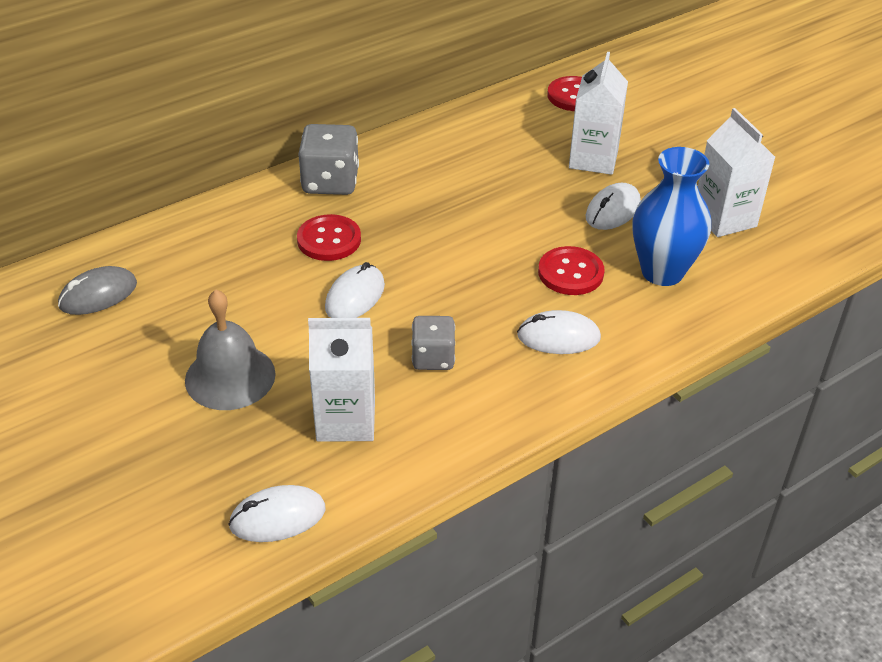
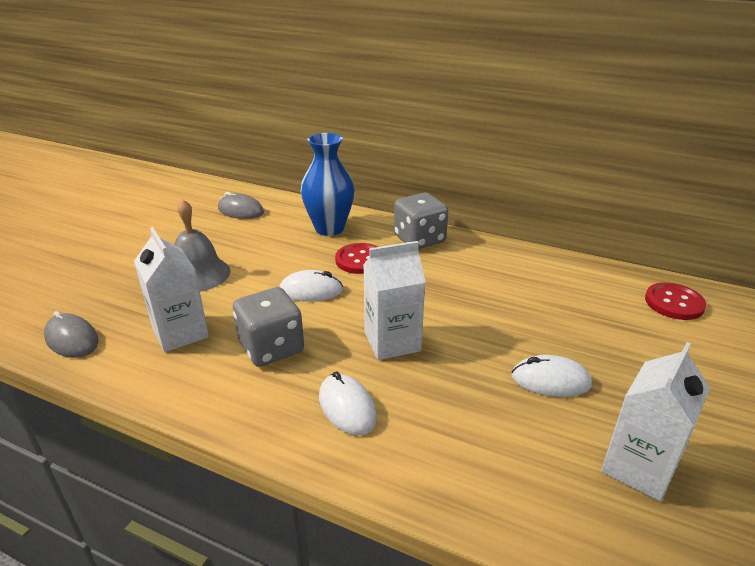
camera: 60 degrees right, 10 degrees down
(277, 517) = (72, 339): white mouse -> grey mouse
(433, 358) = (271, 348): grey dice -> grey dice, size x1.52
(570, 273) = (437, 384): red button -> none
(593, 159) = (606, 343): white carton -> white carton (392, 341)
(662, 272) = (500, 446): blue vase -> blue vase (329, 228)

